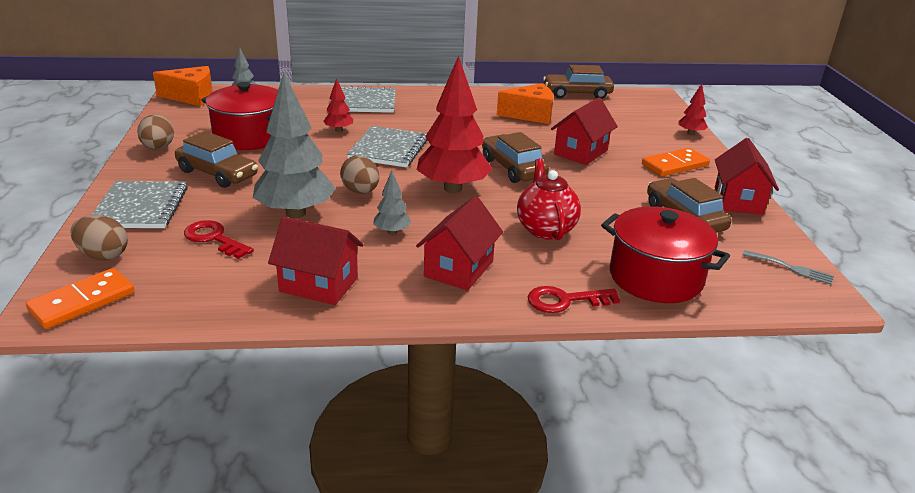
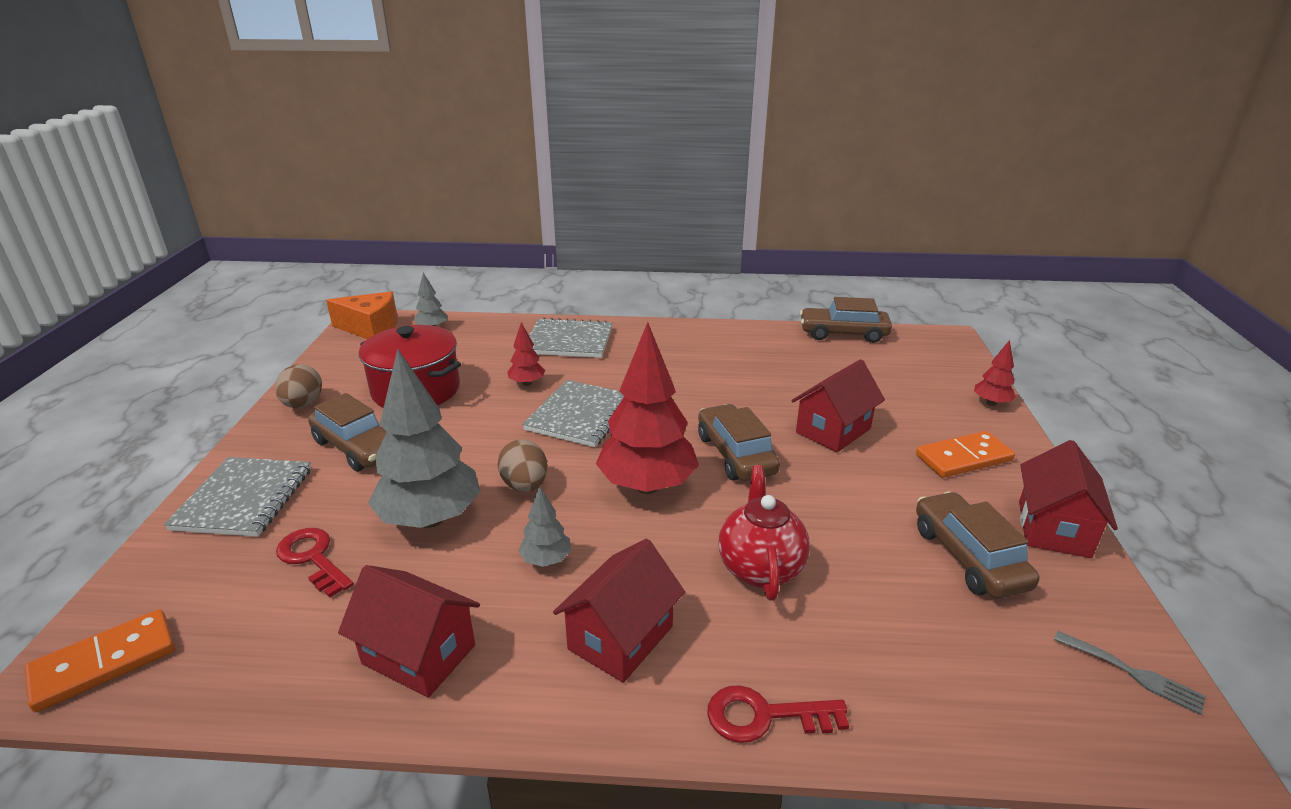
camera: 10 degrees right, 0 degrees up
(103, 255) = (166, 579): brown egg -> none
(530, 115) = (776, 366): orange cheese -> none
(655, 277) = (912, 677): red pot -> none

